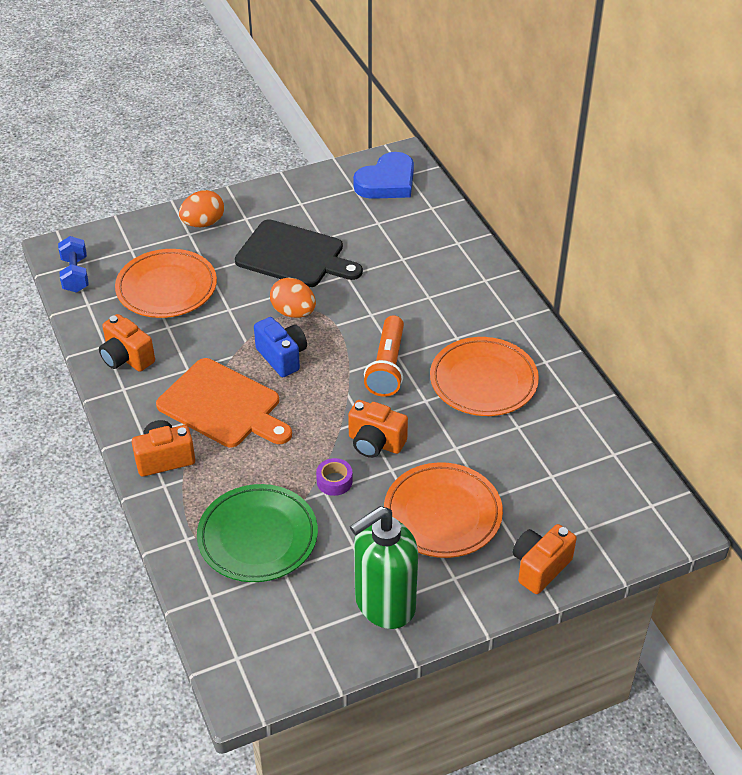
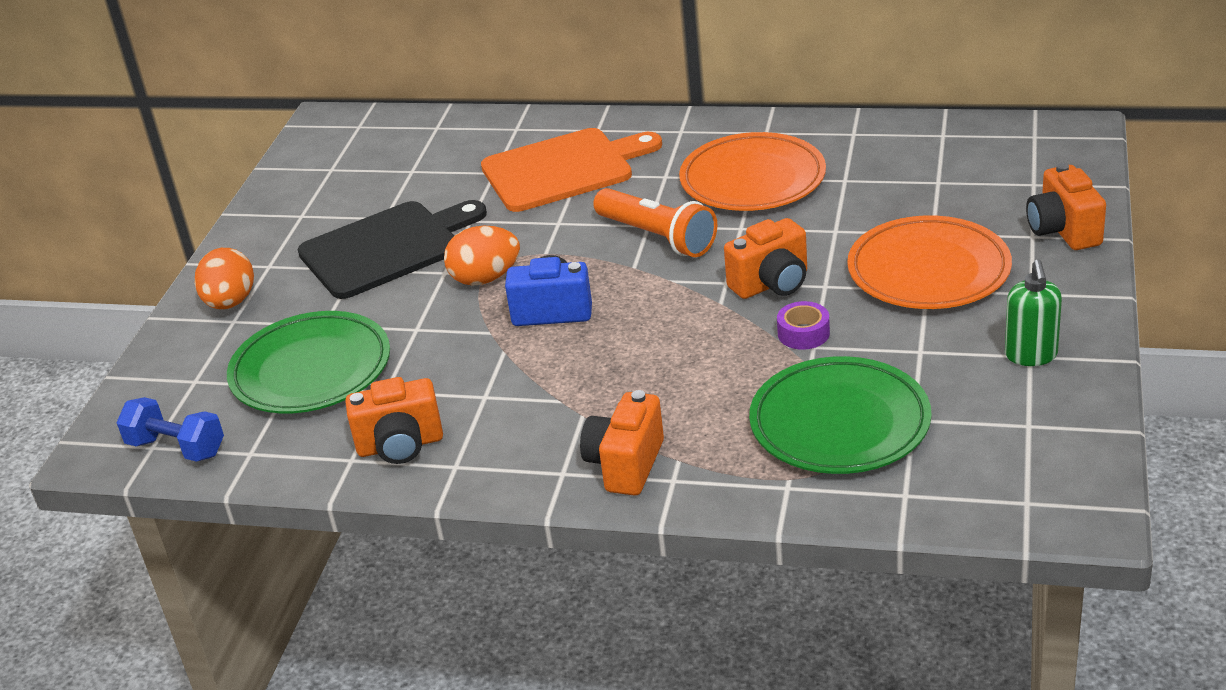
camera: 50 degrees left, 10 degrees down
(167, 288) = (311, 370): orange plate -> green plate
(223, 405) = (583, 385): orange cutting board -> orange cutting board (563, 169)
(384, 604) = (1031, 355): green soap dispenser -> green soap dispenser, size x0.54
(387, 182) = (352, 143): blue heart -> none

